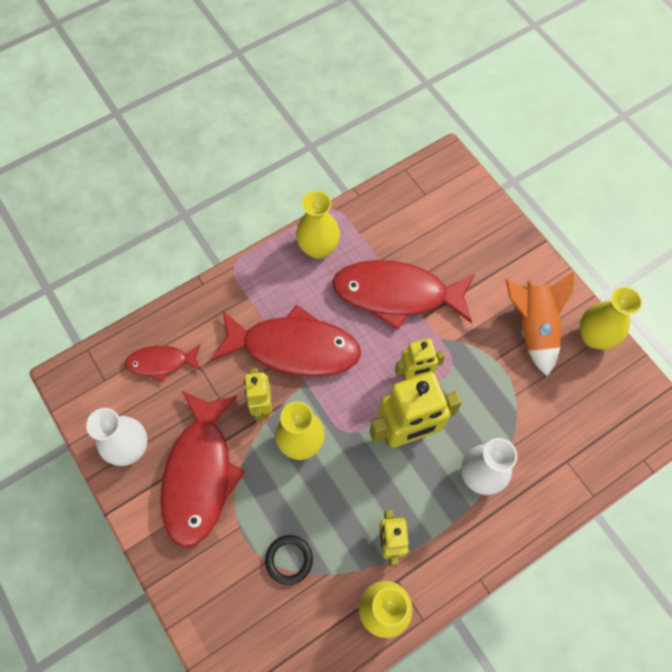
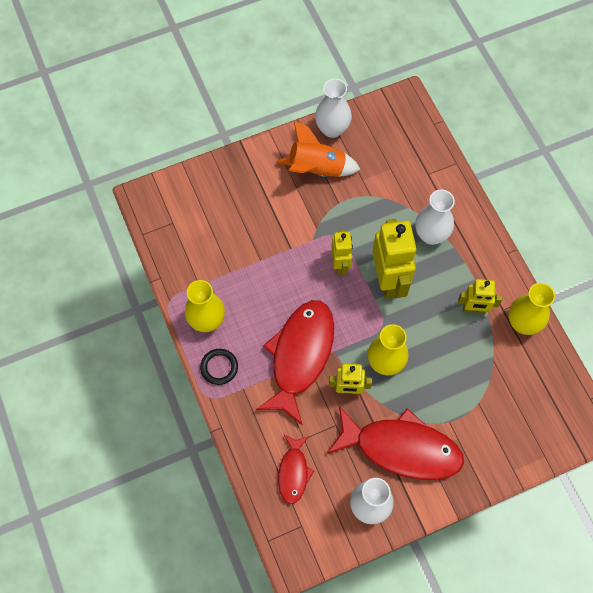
camera: 80 degrees left, 0 degrees up
(289, 560) = (479, 386): black ring -> black ring (219, 367)
(396, 294) = (266, 264): red fish -> none
(594, 337) = (332, 129): yellow vase -> white vase

